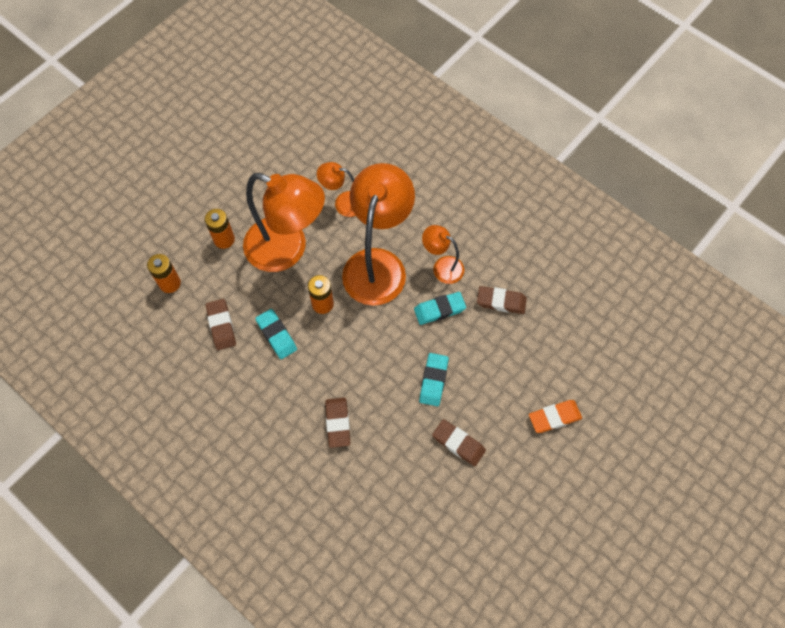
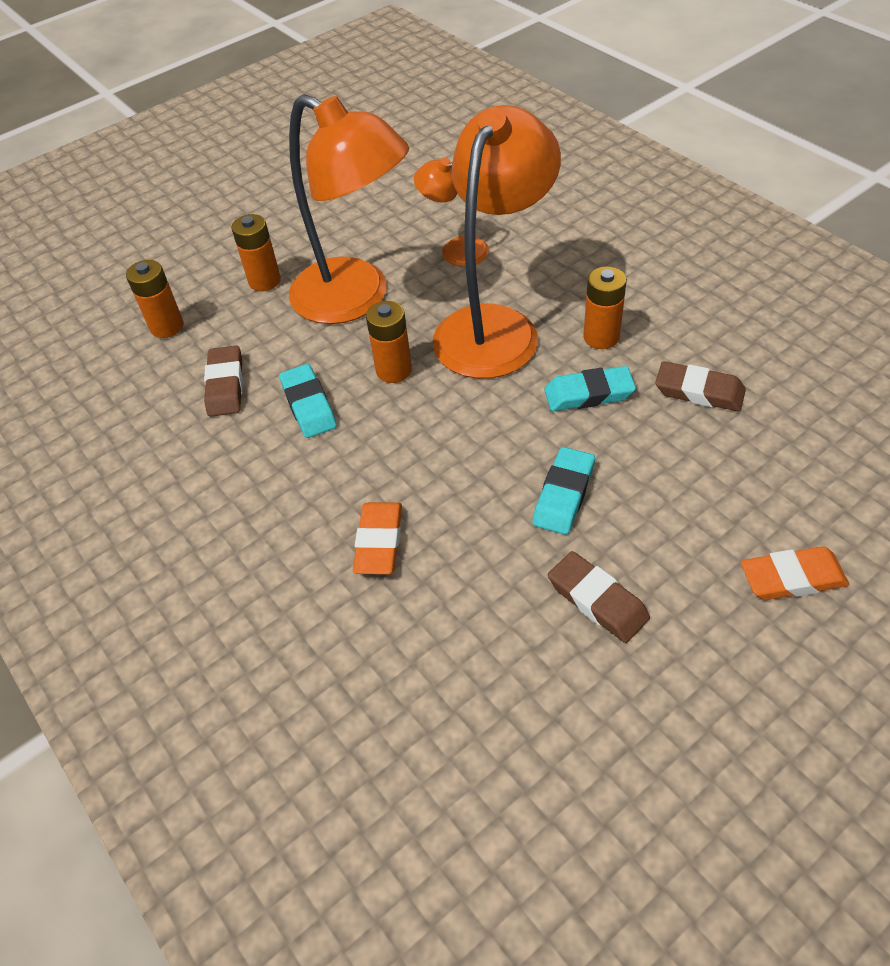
camera: 15 degrees right, 15 degrees down
(338, 423) = (379, 542): brown eraser -> orange eraser
(442, 266) = (601, 337): orange lamp -> orange battery

